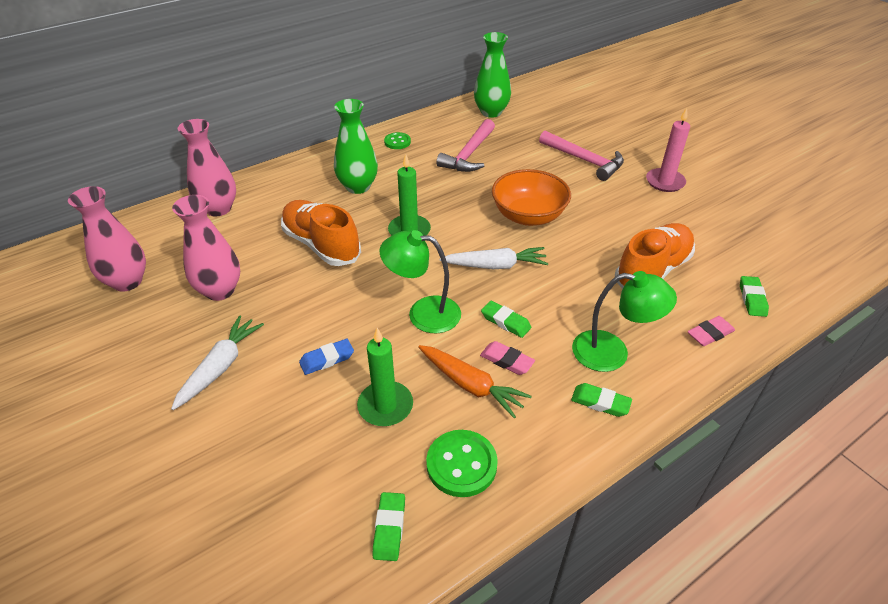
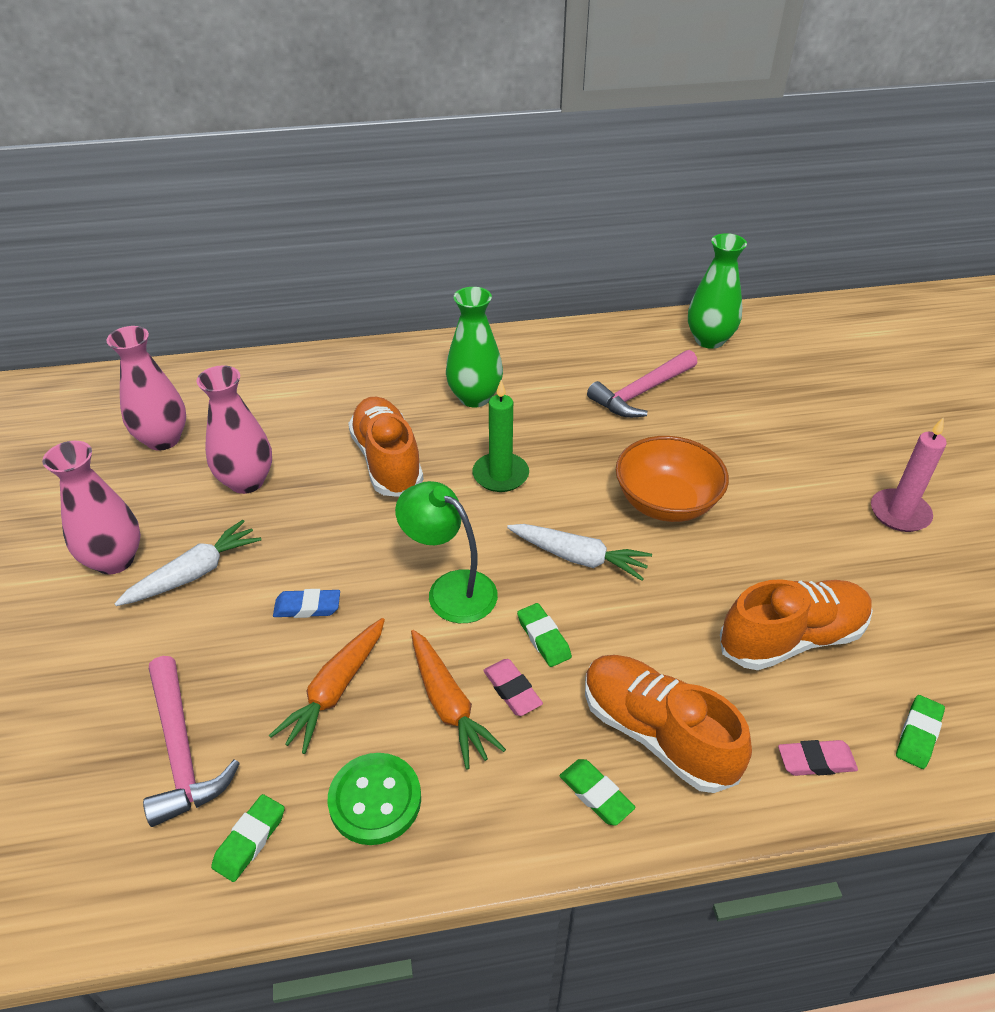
camera: 25 degrees right, 0 degrees up
(218, 209) = (303, 380): pink vase -> pink vase (114, 560)
(385, 406) = (335, 690): green candle -> orange carrot
(397, 142) = (559, 350): green button -> none
(584, 160) = (798, 446): pink hammer -> pink hammer (182, 751)
(612, 353) = (656, 733): green lamp -> orange shoe

